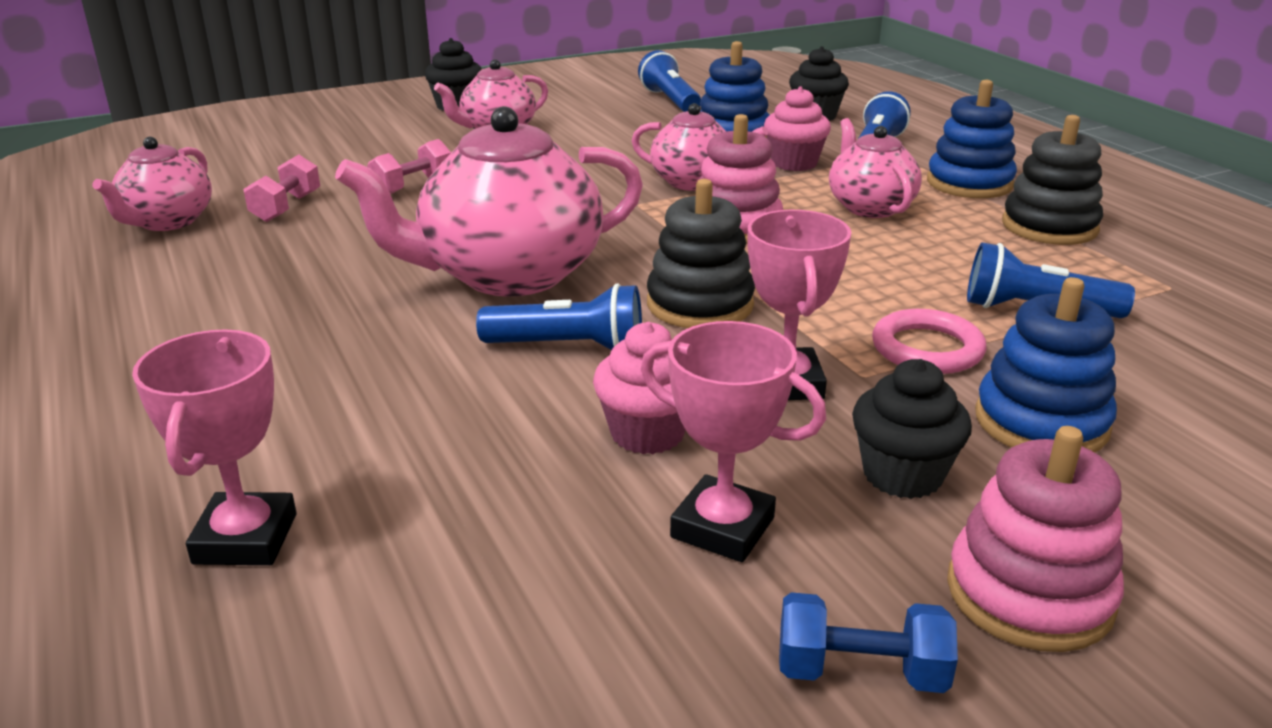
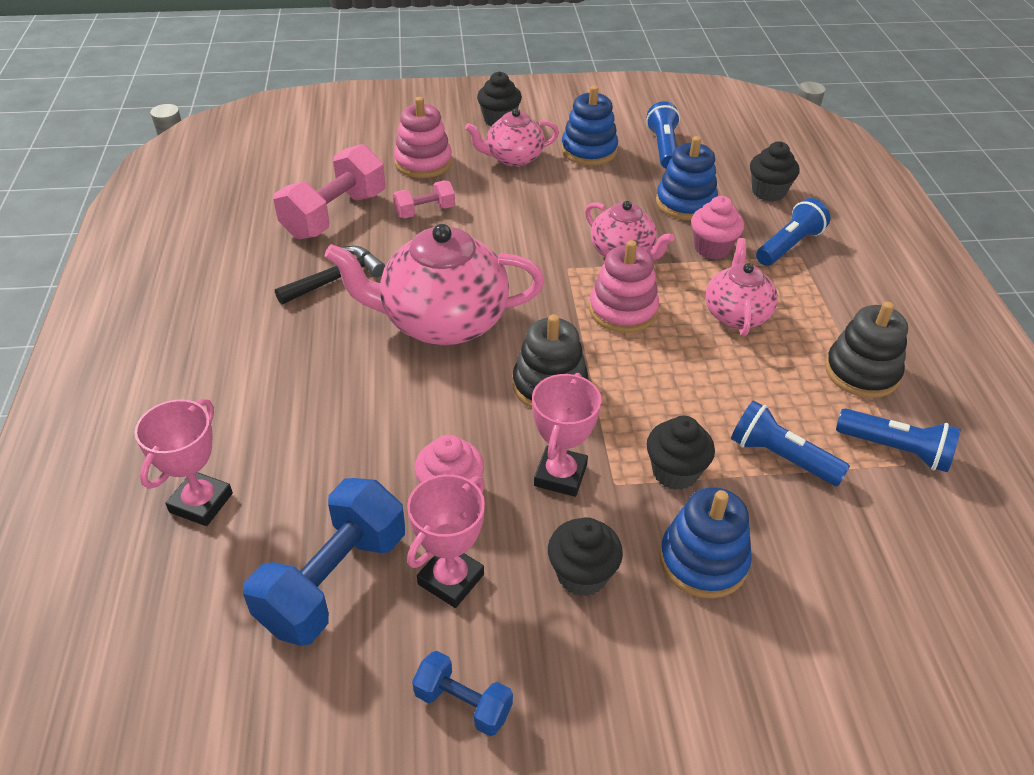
camera: 20 degrees right, 15 degrees up
(167, 222) = (258, 212): pink teapot -> none
(286, 207) = (335, 215): pink dumbbell -> pink dumbbell, size x1.91
(326, 262) = (336, 279): none -> black hammer
(539, 577) = (333, 581): none -> blue dumbbell
(569, 347) = (445, 402): blue flashlight -> blue flashlight (896, 450)
(722, 527) = (451, 579): pink trophy -> pink trophy turned 75 degrees clockwise
(927, 349) = (675, 472): pink ring -> black cupcake
(969, 183) = (835, 306): blue stacking toy -> blue stacking toy (589, 150)
(1029, 594) = (593, 687): pink stacking toy -> pink stacking toy (423, 162)

